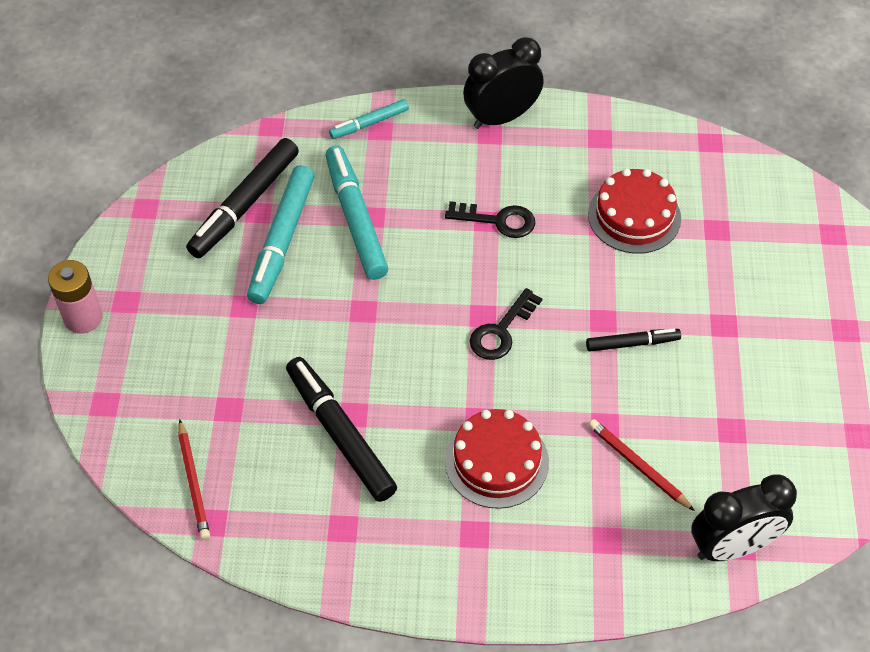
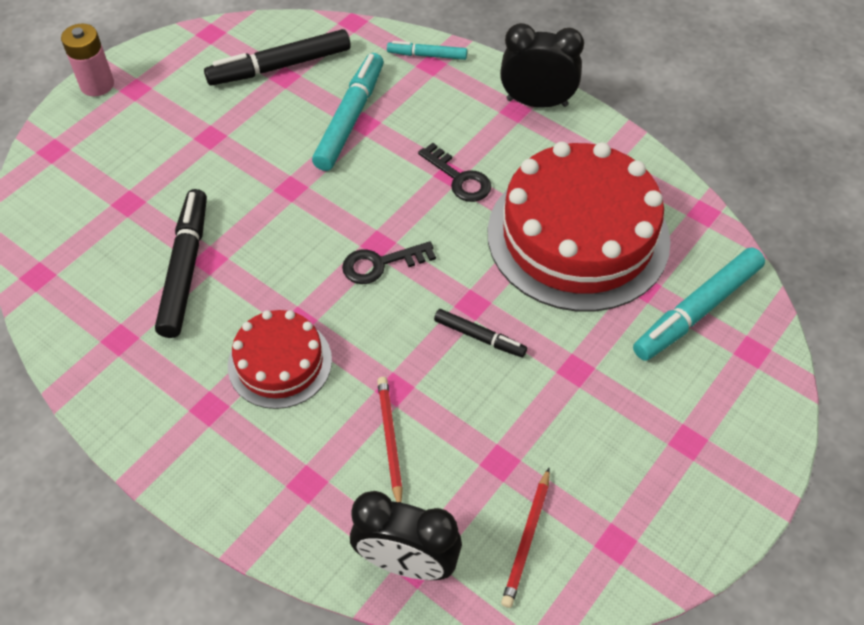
camera: 35 degrees right, 0 degrees up
(193, 482) = (53, 240): red pencil -> red pencil (527, 539)
(281, 241) = (281, 105): turquoise marker -> turquoise marker (697, 310)
(634, 216) = (578, 236): red cake -> red cake, size x1.91

